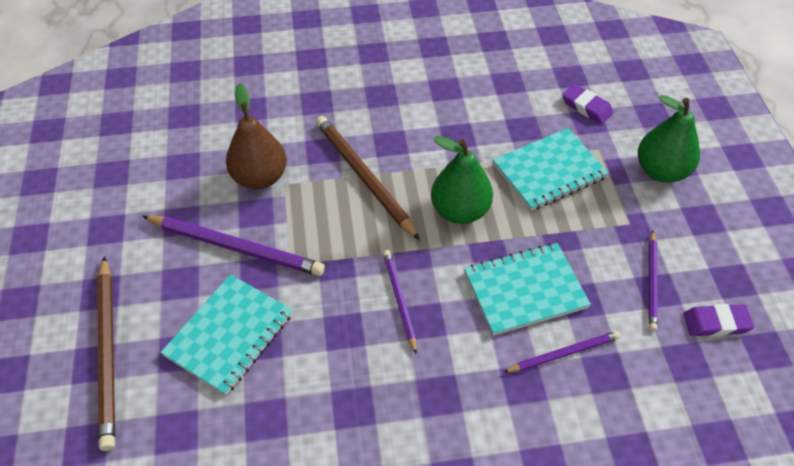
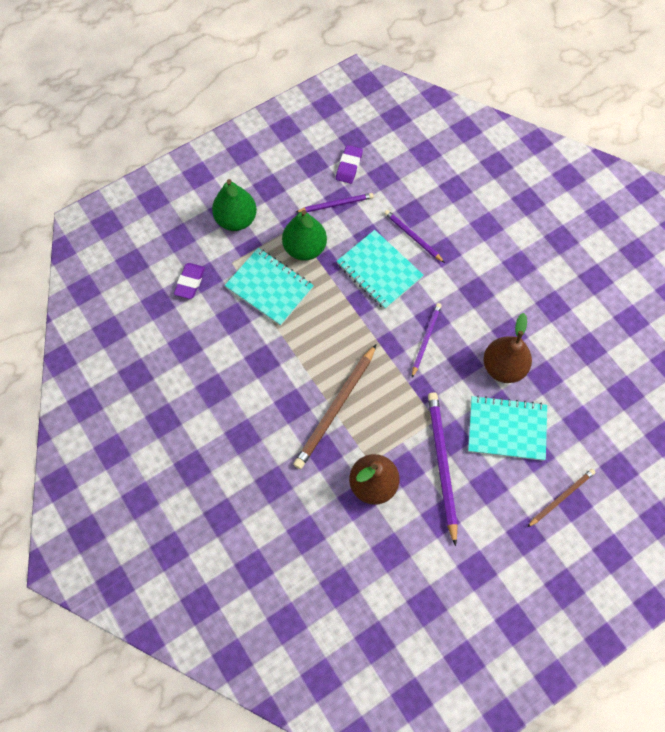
camera: 115 degrees left, 15 degrees up
(108, 352) = (561, 497): brown pencil -> brown pencil, size x0.58
(310, 373) = (503, 367): none -> brown pear
(399, 300) = (425, 339): purple pencil -> purple pencil turned 150 degrees clockwise
(460, 211) = (334, 331): green pear -> green pear (305, 248)
(716, 323) = (349, 166): purple eraser -> purple eraser turned 45 degrees clockwise

